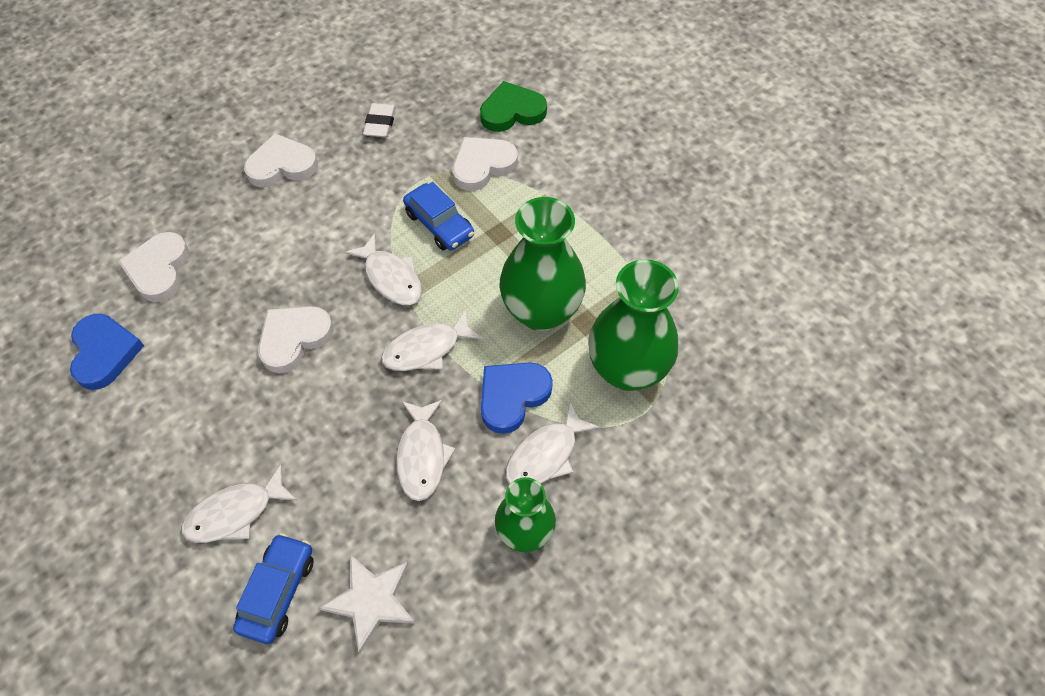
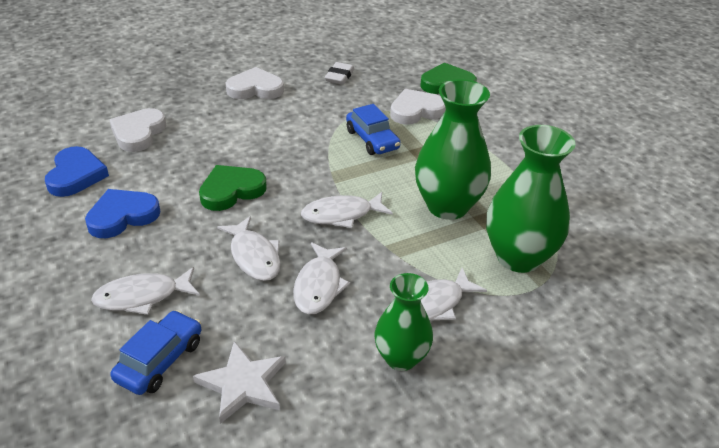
camera: 10 degrees right, 20 degrees down
(294, 339) = (231, 191): white heart -> green heart
(391, 277) = (323, 166): white fish -> white fish (254, 256)
(512, 396) = (410, 258): blue heart -> blue heart (122, 216)

